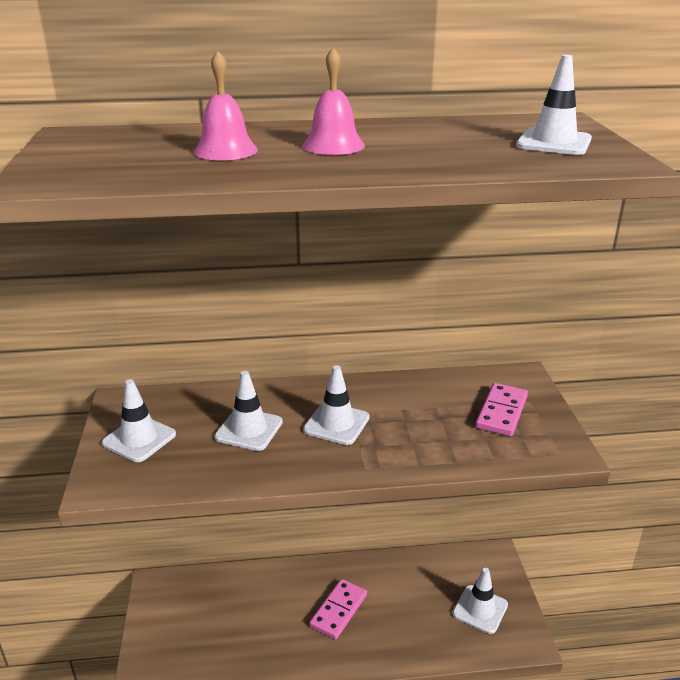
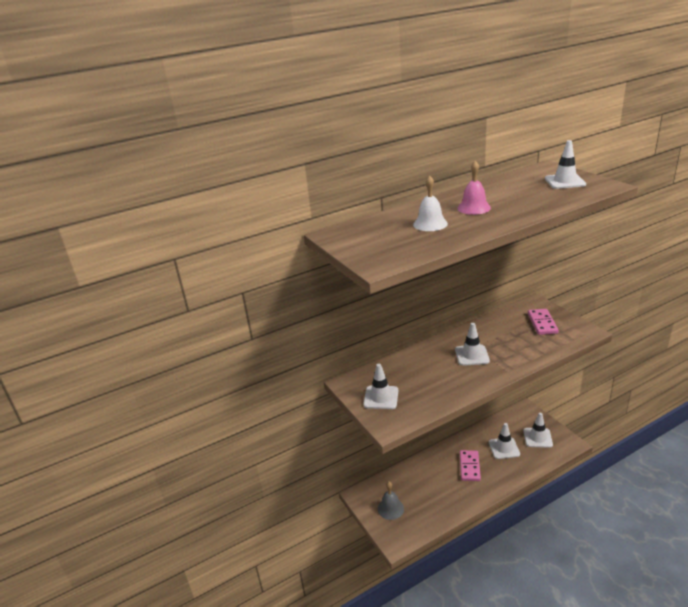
camera: 20 degrees left, 0 degrees up
(178, 624) = (390, 508): none -> grey bell
(225, 150) = (430, 224): pink bell -> white bell
(249, 429) = (432, 373): white traffic cone -> white traffic cone (504, 448)

